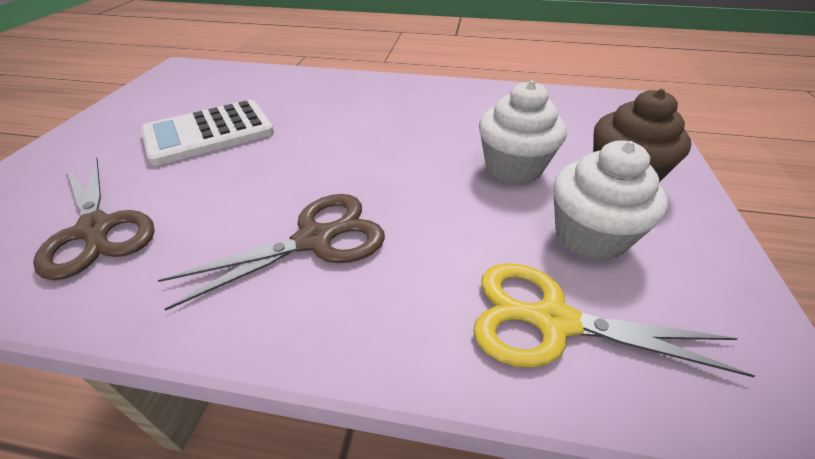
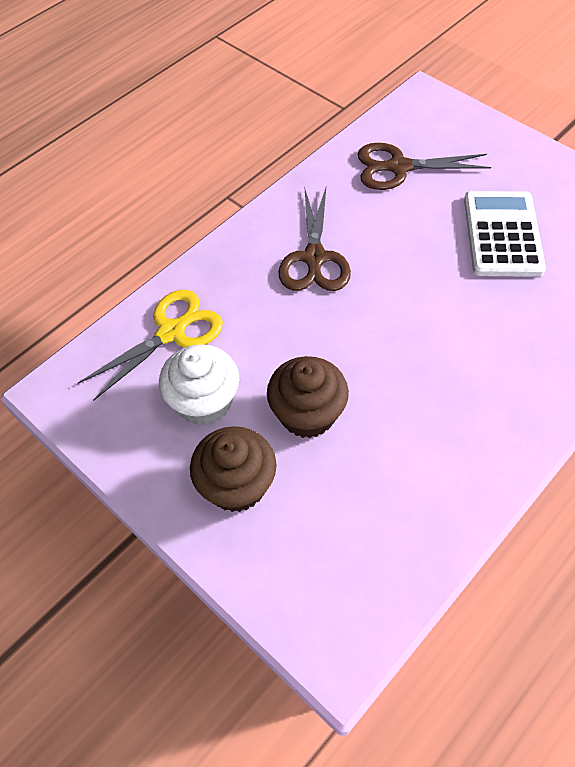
camera: 125 degrees right, 15 degrees up
(513, 167) = (307, 414): white cupcake -> brown cupcake

